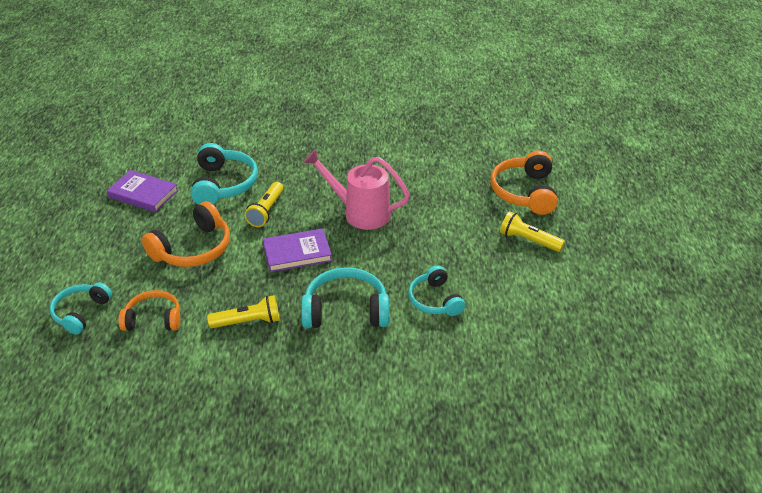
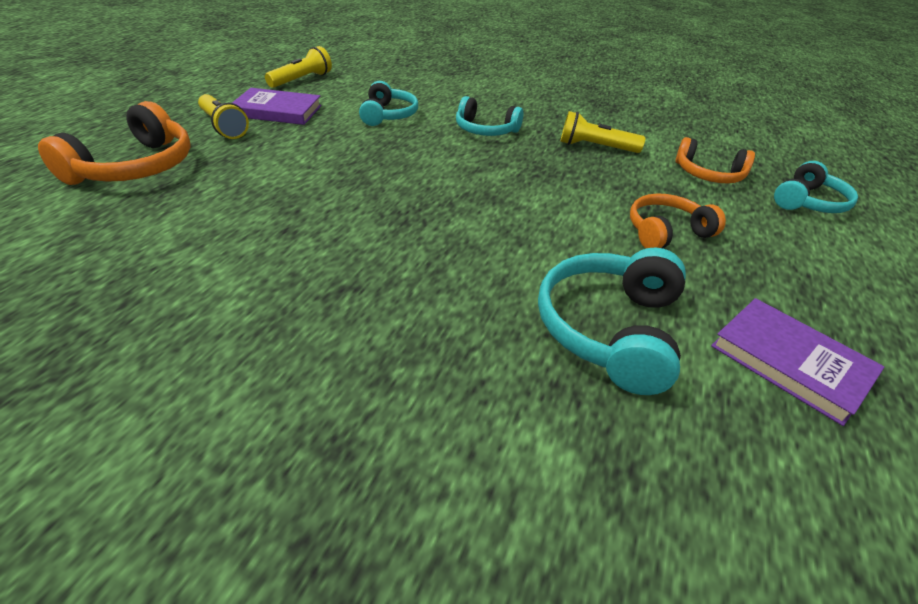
camera: 160 degrees left, 0 degrees up
(193, 249) = (666, 232): orange headphones -> orange headphones, size x0.66
(266, 211) = (538, 253): yellow flashlight -> yellow flashlight (302, 80)
(297, 253) = (513, 188): purple book -> purple book (277, 111)
(346, 310) = (485, 130): turquoise headphones -> turquoise headphones, size x0.66
(360, 213) = (390, 208): pink watering can -> none

